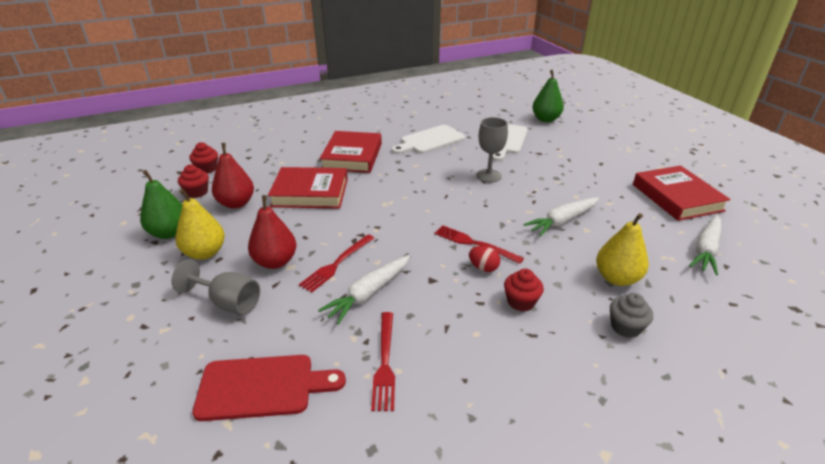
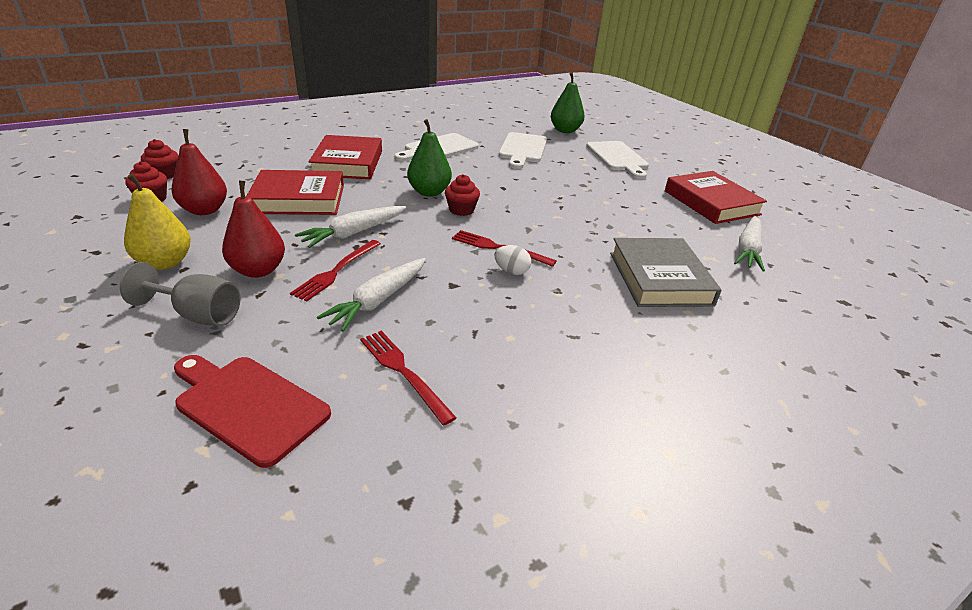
camera: 10 degrees left, 0 degrees up
(169, 233) = (116, 242): green pear -> green pear (429, 192)
(262, 387) = (248, 405): red cutting board -> red cutting board turned 135 degrees counterclockwise
(384, 363) = (403, 372): red fork -> red fork turned 150 degrees clockwise
(483, 268) = (511, 271): red egg -> white egg
(488, 176) = (508, 182): grey goblet -> none
(521, 302) = (557, 304): red cupcake -> red cupcake (461, 210)
(562, 221) = (594, 225): white carrot -> white carrot (354, 233)
(592, 148) = (618, 158): none -> white cutting board
(616, 278) = (659, 278): yellow pear -> grey book
(625, 327) = (675, 325): grey cupcake -> none

